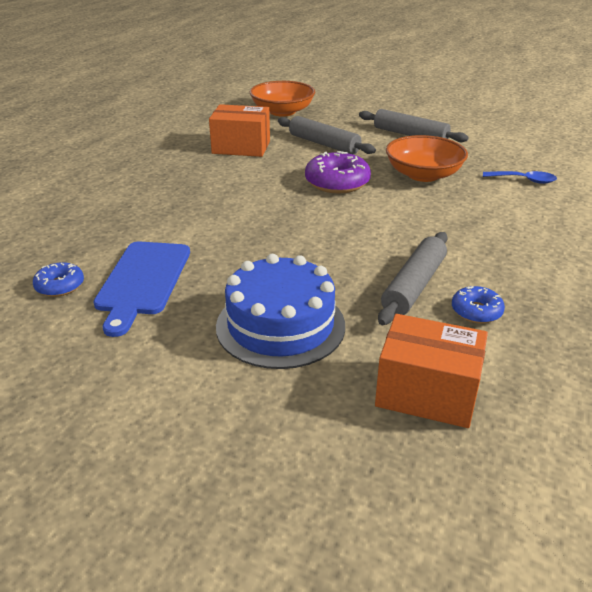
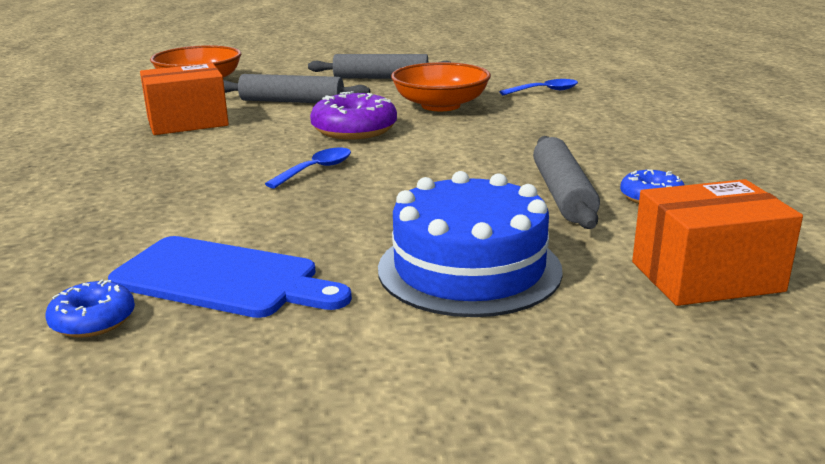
camera: 30 degrees left, 10 degrees down
(142, 281) = (223, 279): blue cutting board -> blue cutting board turned 45 degrees counterclockwise
(276, 212) = (316, 170): none -> blue spoon

